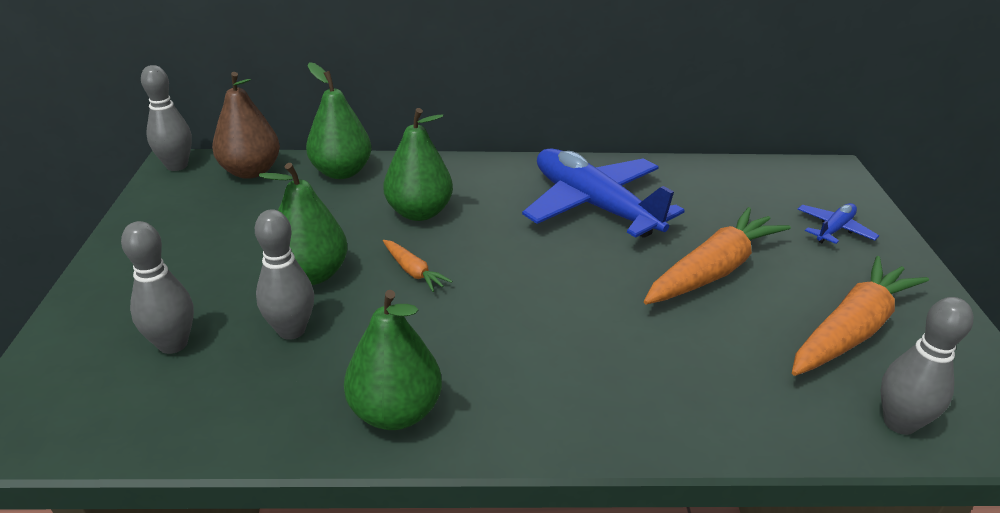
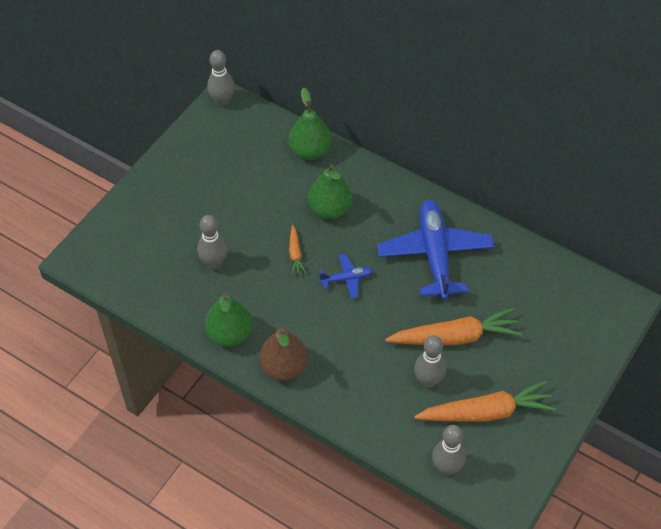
camera: 35 degrees right, 20 degrees up
(173, 344) = (159, 244): grey bowling pin -> grey bowling pin (428, 380)
(251, 171) = (260, 126): brown pear -> brown pear (284, 367)
(311, 274) = (244, 230): green pear -> none
(834, 229) = (562, 347): blue plane -> blue plane (347, 279)

